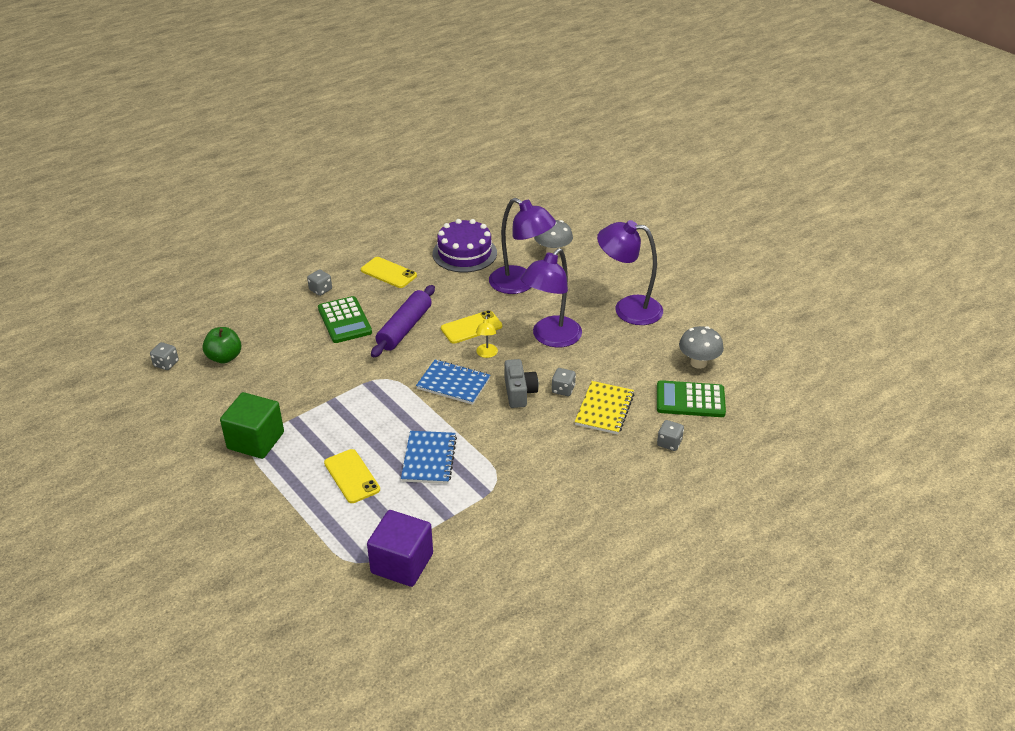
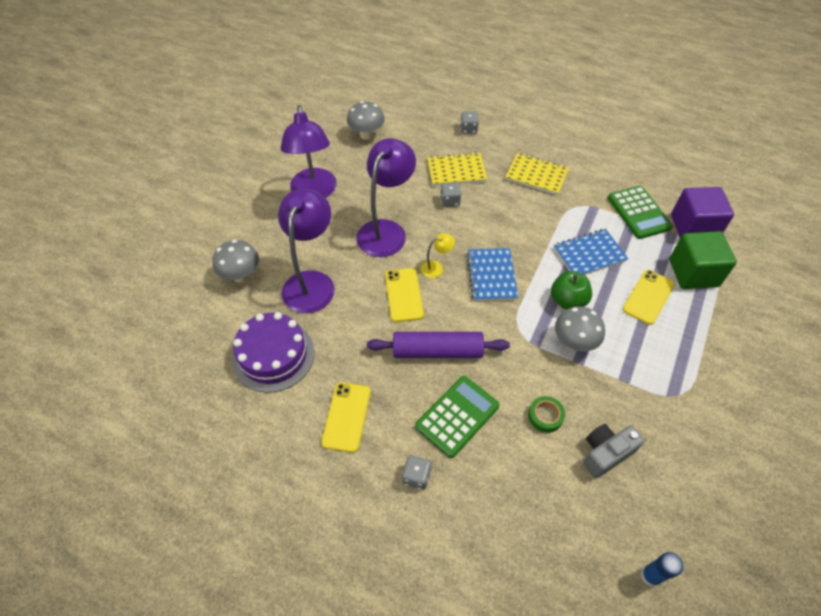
camera: 115 degrees left, 15 degrees up
(166, 364) = (650, 576): grey dice -> blue glue stick
(224, 357) = (594, 510): green apple -> green apple (567, 301)
(256, 440) = (673, 395): green cube -> green cube (693, 273)
(305, 362) = (545, 416): none -> green tape
(349, 405) = (574, 343): none -> grey mushroom
(471, 327) = (404, 295): yellow phone -> yellow phone turned 45 degrees clockwise
(519, 392) = (472, 227): grey camera -> grey camera (605, 453)
(551, 338) = (386, 230): purple lamp -> purple lamp turned 75 degrees counterclockwise
(561, 468) = (536, 175): none -> yellow notebook
(690, 400) = (414, 129): green calculator -> green calculator (639, 213)

